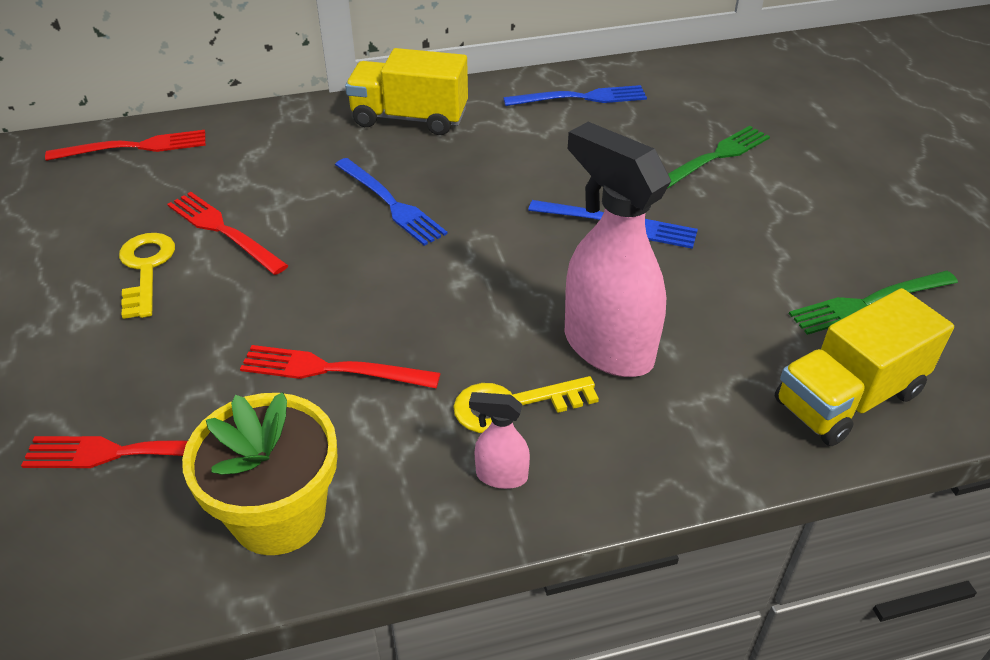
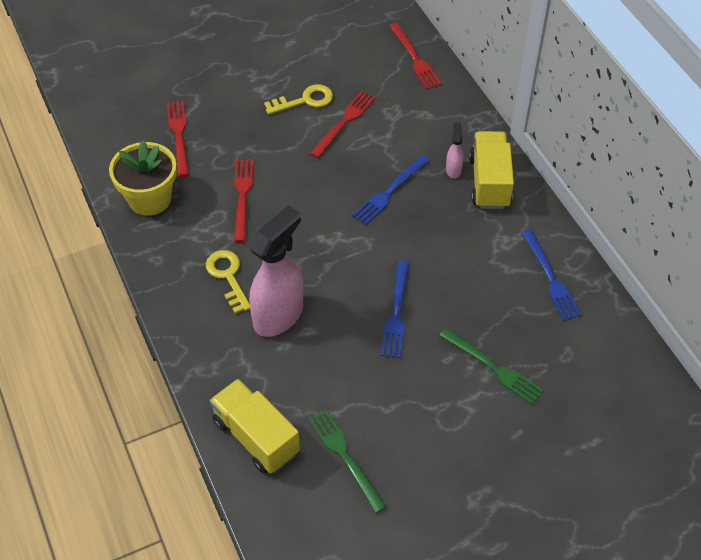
camera: 80 degrees right, 10 degrees up
(501, 476) = (180, 278): pink spray bottle -> pink spray bottle (453, 169)

